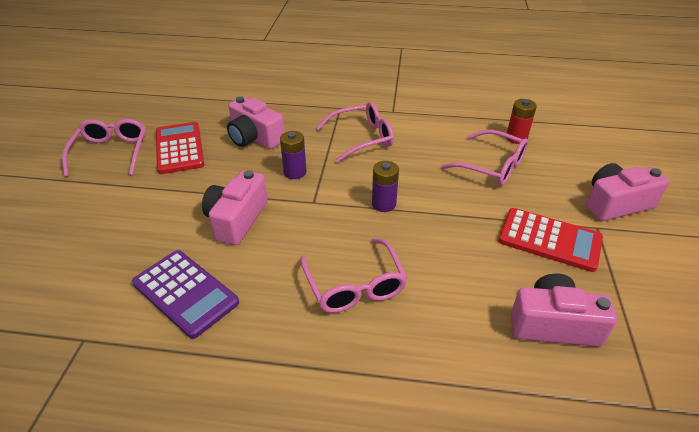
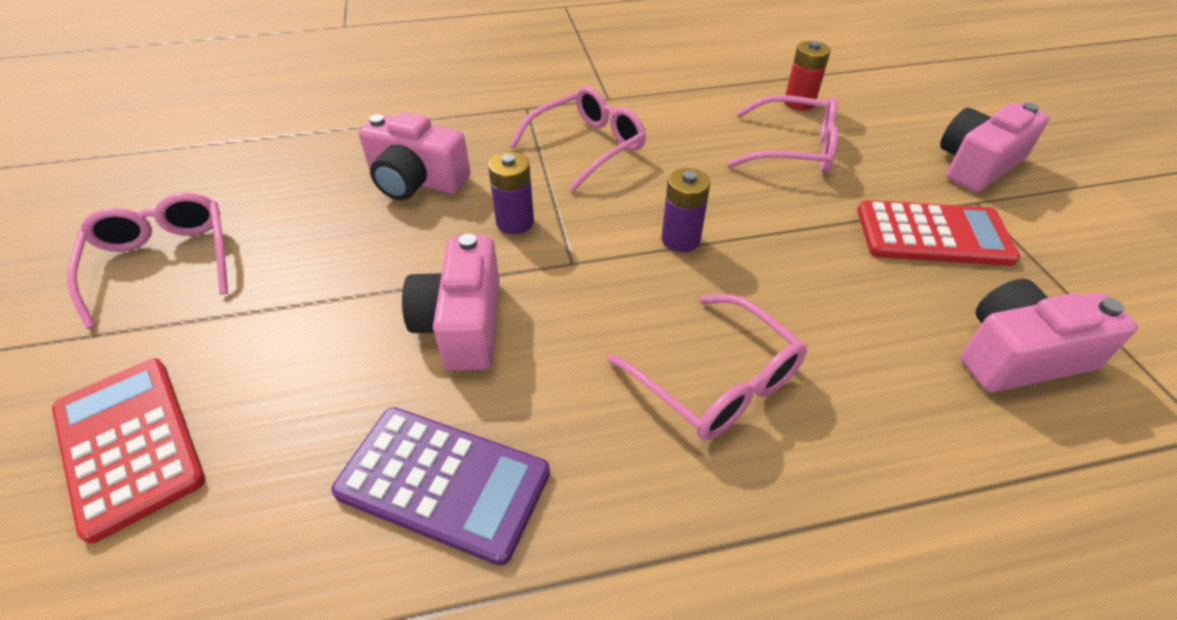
camera: 20 degrees left, 5 degrees up
(179, 148) = (292, 226): red calculator -> red calculator (129, 444)

